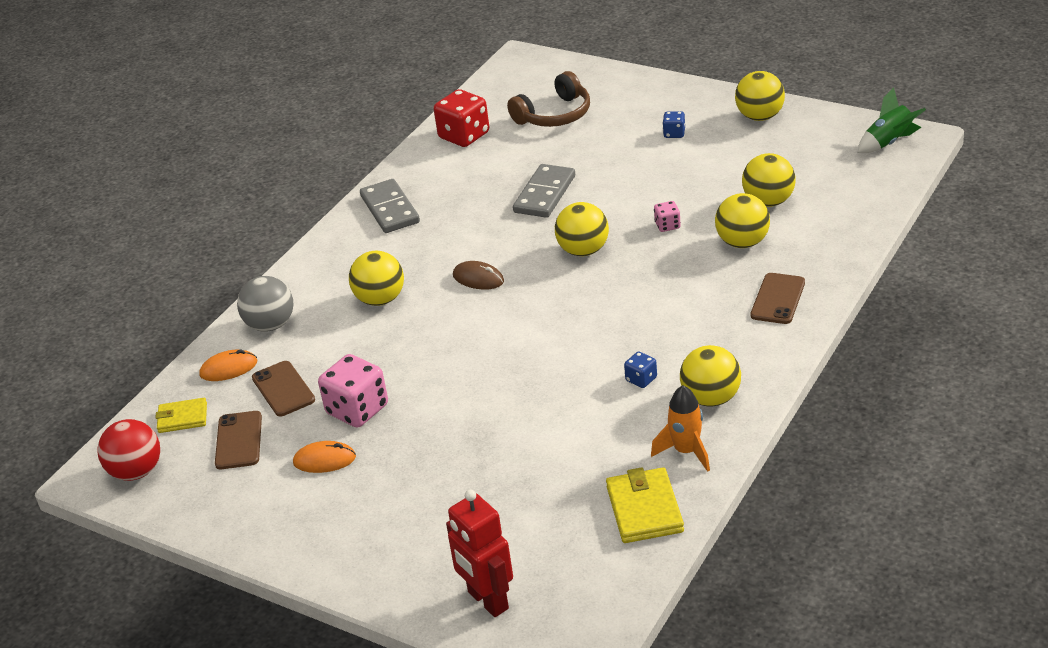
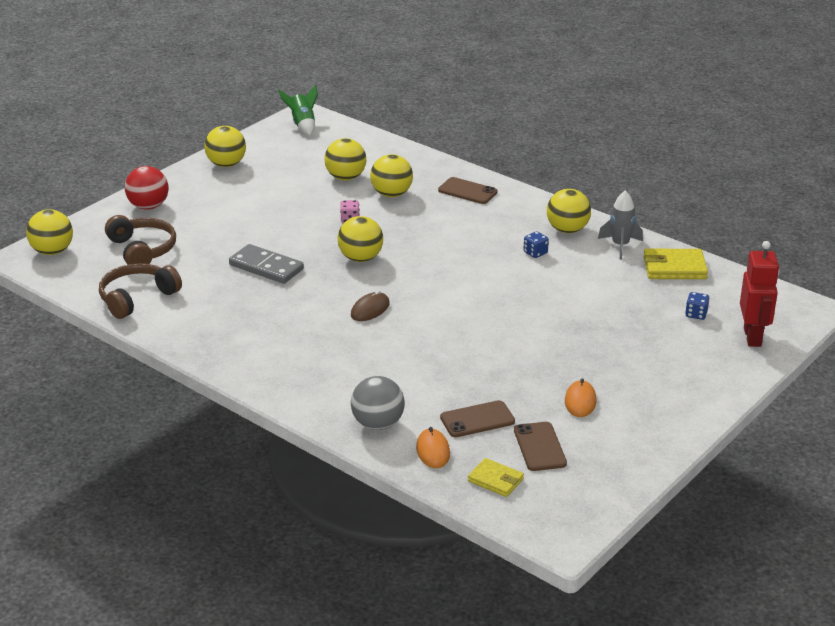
camera: 85 degrees left, 5 degrees down
(136, 471) = (563, 509): red ball -> red ball (148, 206)
(182, 418) = (495, 480): yellow wallet -> yellow wallet turned 60 degrees counterclockwise
(238, 440) = (539, 447): brown phone -> brown phone turned 75 degrees clockwise
(357, 410) = (521, 381): pink dice -> none
(380, 299) = (372, 361): yellow ball -> yellow ball (52, 251)
(389, 209) = (232, 347): grey domino -> none
(464, 136) = (137, 298): red dice -> brown headphones
(487, 601) = (753, 337): red robot -> red robot turned 60 degrees counterclockwise
(674, 133) = (220, 201): blue dice -> blue dice (696, 314)
(686, 451) = (620, 246): orange rocket -> grey rocket

